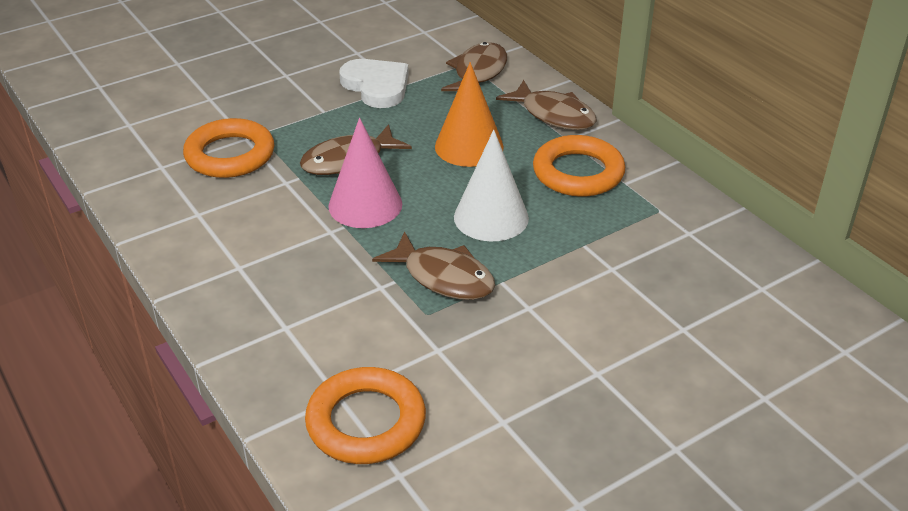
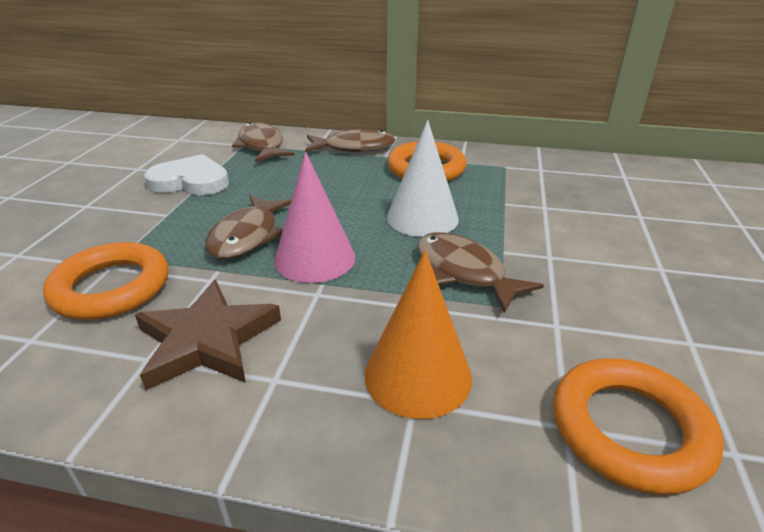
camera: 45 degrees left, 5 degrees down
(236, 222) = (207, 340): none -> brown star
(443, 277) = (464, 272): brown fish -> brown fish turned 120 degrees counterclockwise
(469, 146) = (329, 186): orange cone -> orange cone (418, 375)

